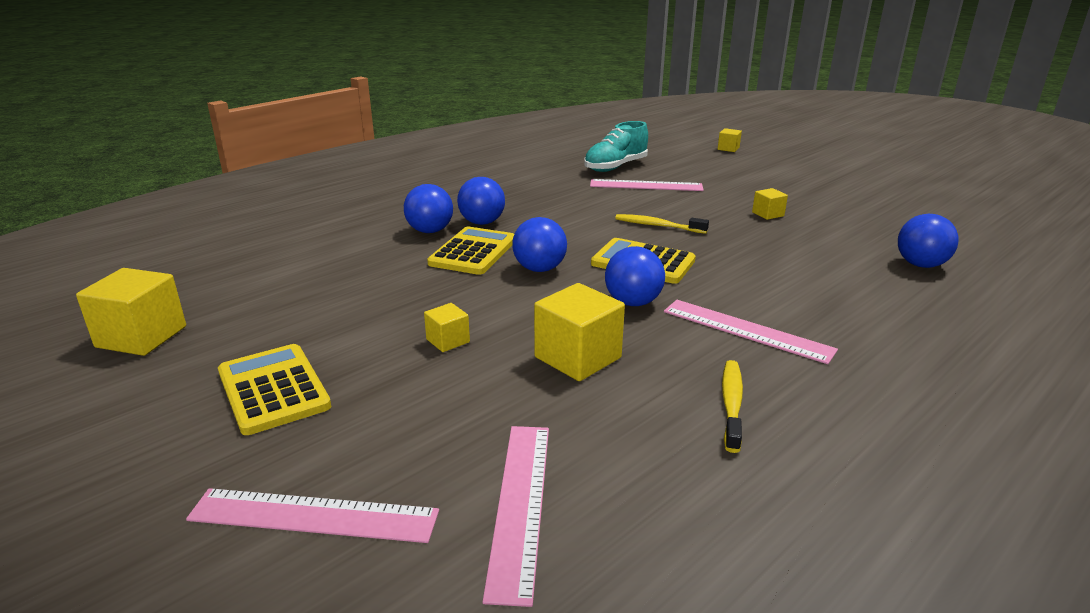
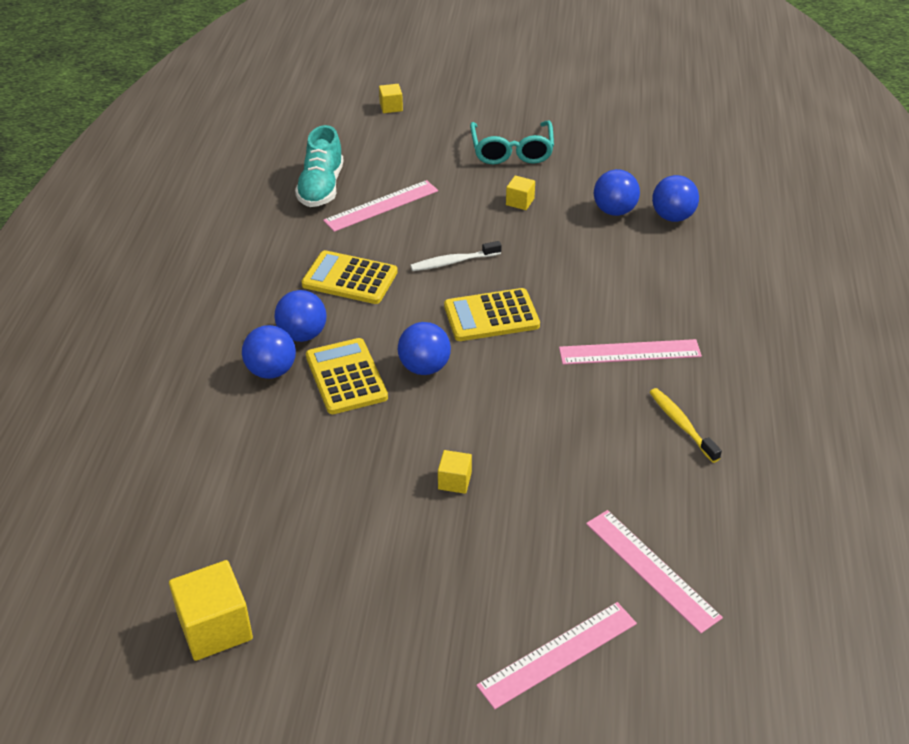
camera: 40 degrees left, 15 degrees up
(273, 389) = (398, 598): yellow calculator -> yellow calculator (350, 278)
(577, 357) = (556, 442): yellow cube -> none
(633, 302) = (532, 366): blue ball -> blue ball (614, 211)
(657, 226) = (453, 262): yellow toothbrush -> white toothbrush
(800, 189) = (512, 151): none -> turquoise glasses

